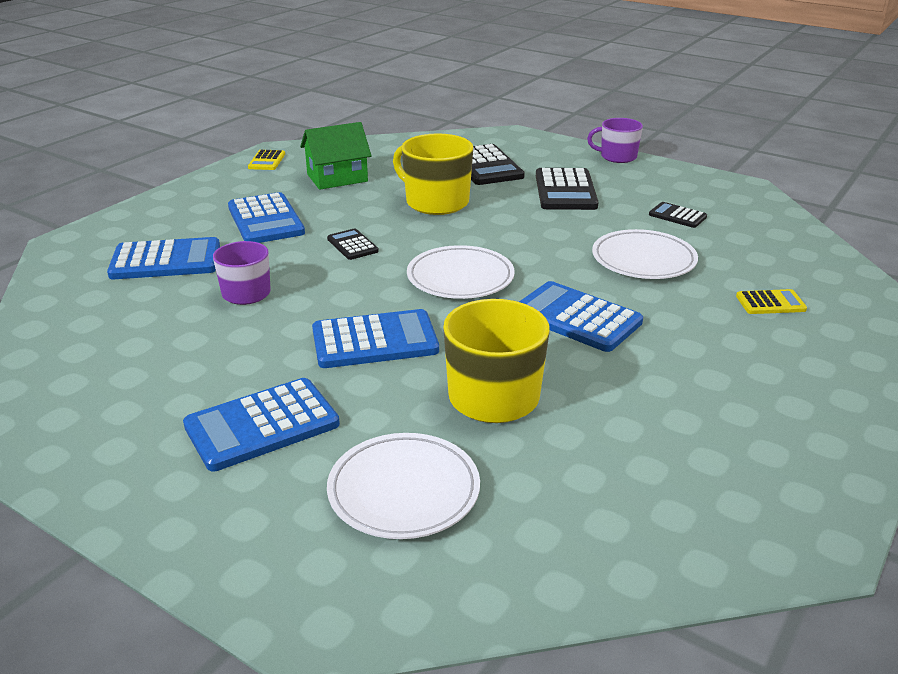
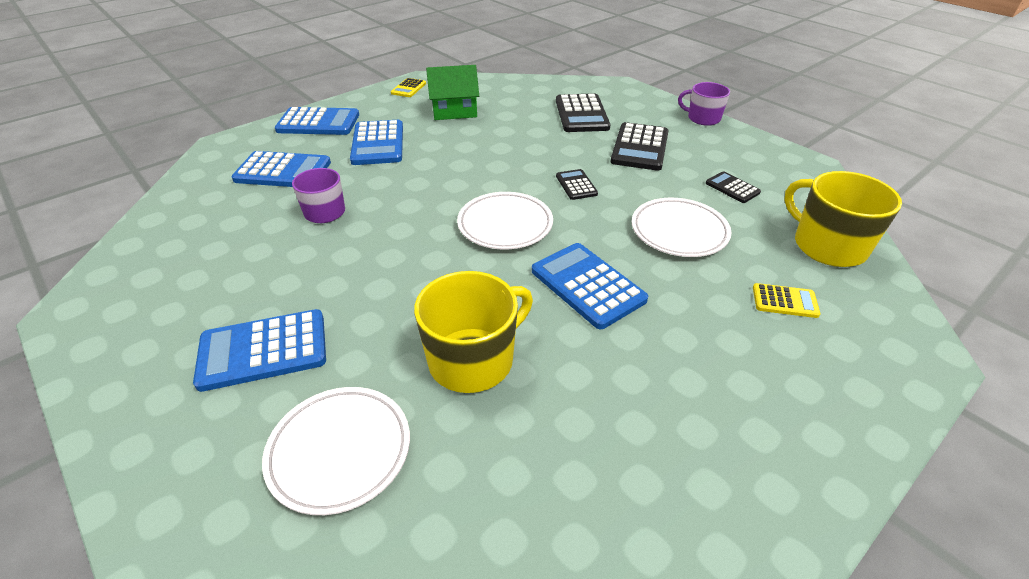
camera: 15 degrees right, 10 degrees up
(352, 245) = (432, 178): black calculator -> black calculator (576, 185)
(375, 341) = (400, 278): blue calculator -> blue calculator (318, 123)
(435, 202) = (522, 144): yellow mug -> yellow mug (827, 246)

